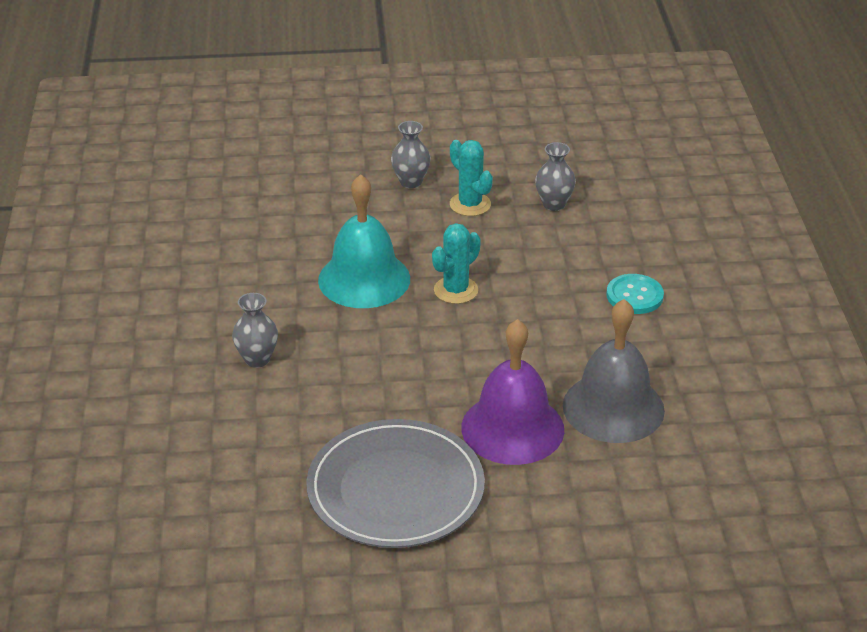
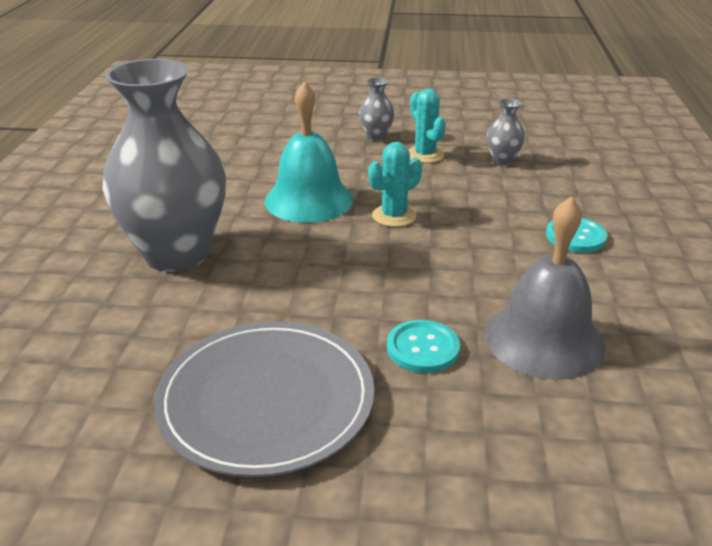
camera: 10 degrees right, 5 degrees down
(257, 359) = (177, 254): grey vase -> grey vase, size x2.45
(512, 428) = (422, 348): purple bell -> turquoise button

